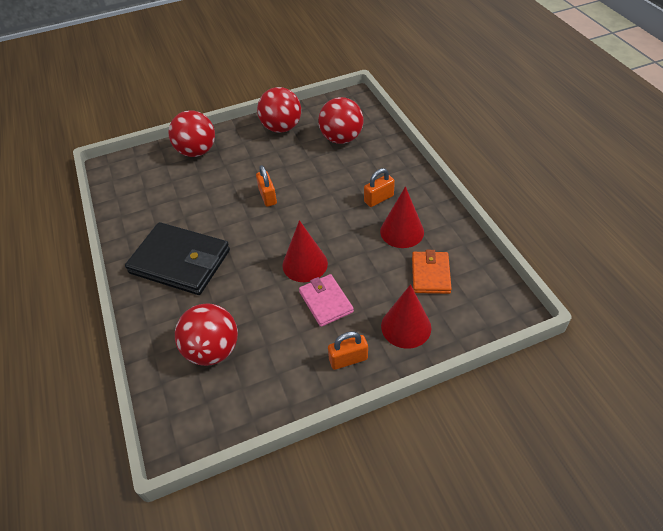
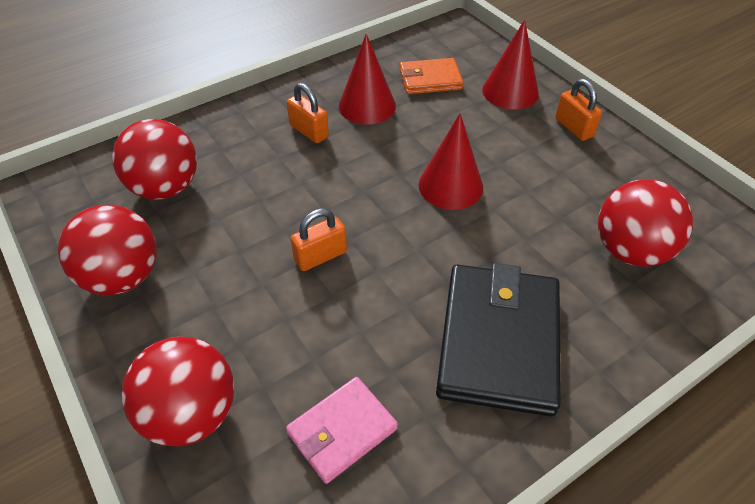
camera: 105 degrees left, 0 degrees up
(326, 302) = (504, 156): pink wallet -> pink wallet (342, 431)

